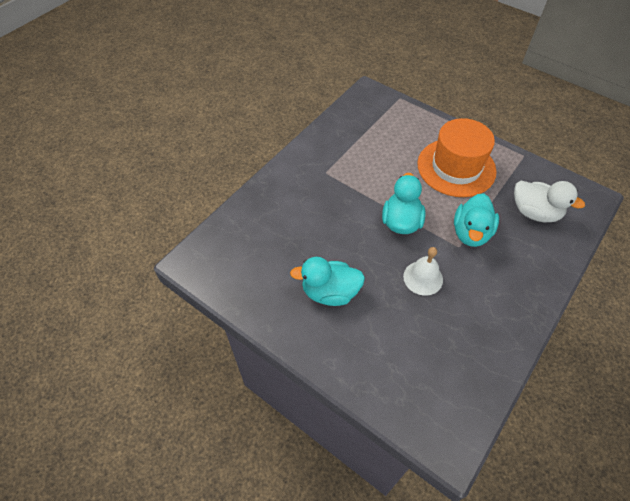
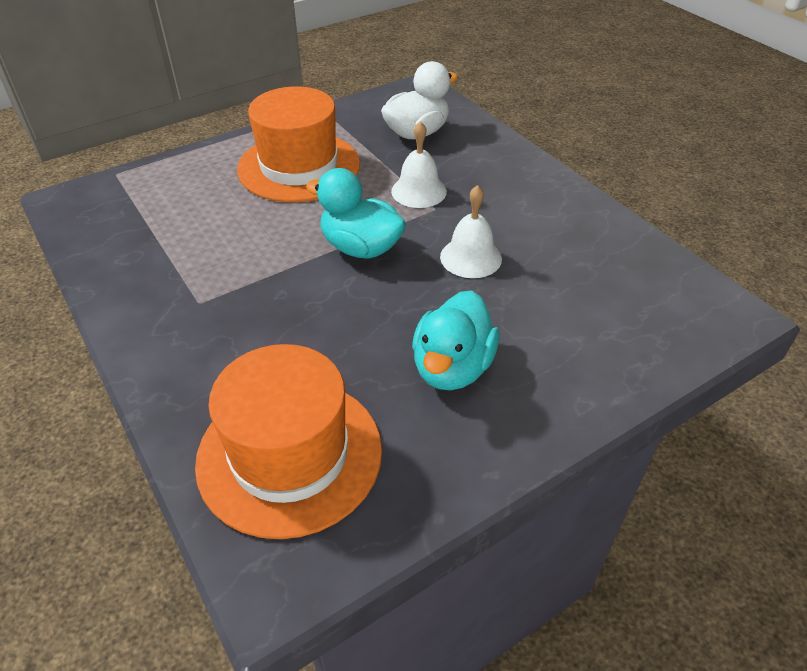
camera: 70 degrees left, 10 degrees down
(251, 243) = (290, 454): none -> orange hat
(471, 233) = (419, 191): turquoise duck -> white bell

